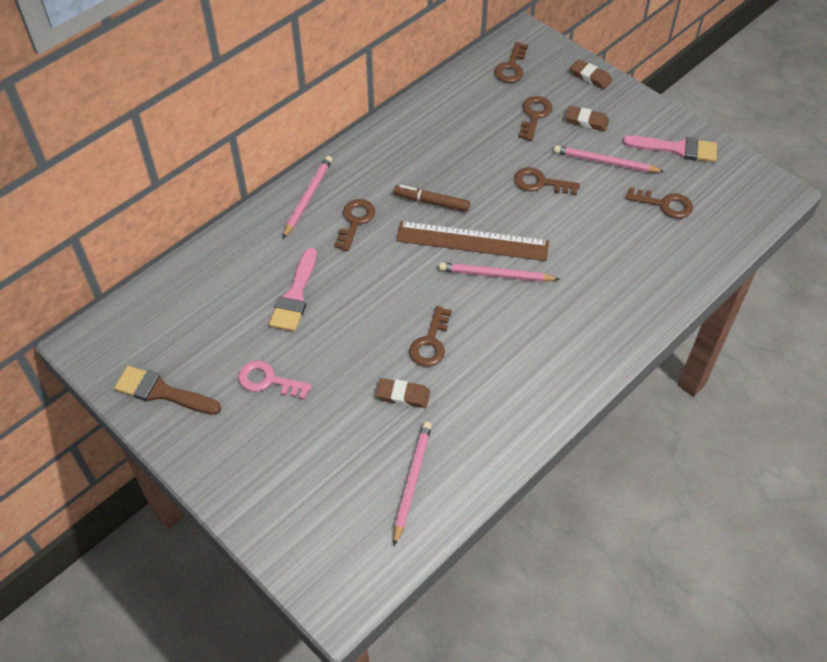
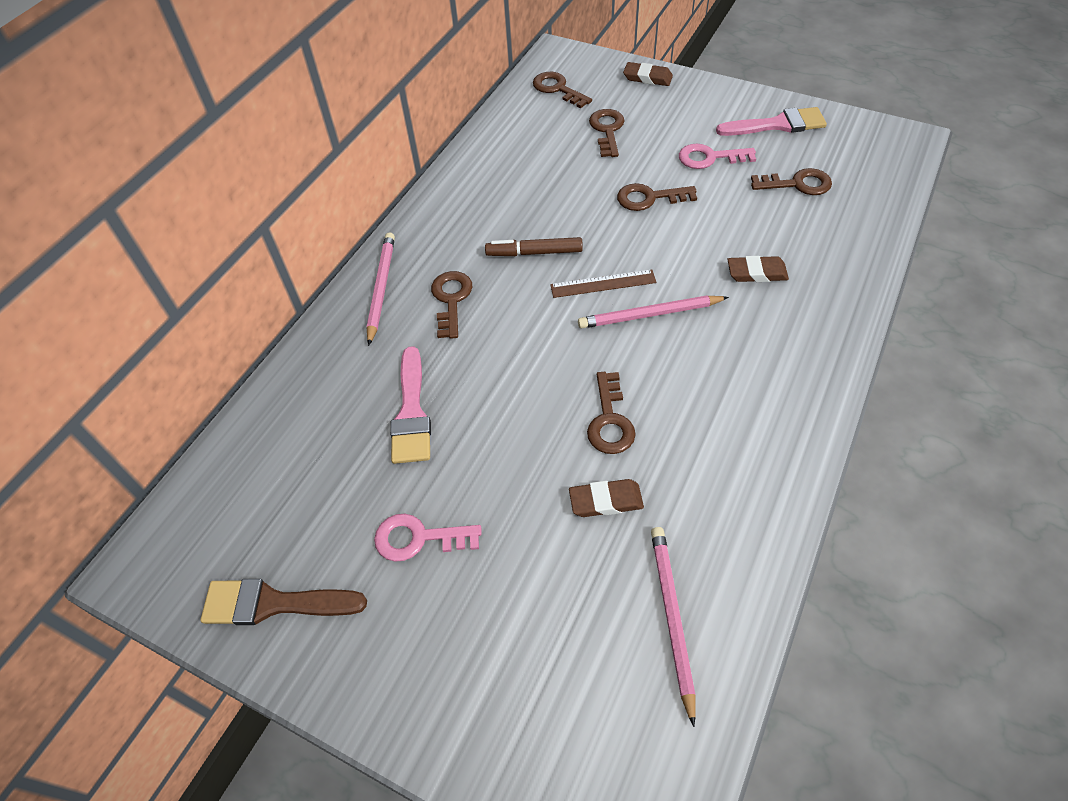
camera: 15 degrees left, 0 degrees up
(472, 241) = (603, 284): brown ruler -> brown ruler, size x0.55
(511, 67) = (557, 89): brown key -> brown key turned 135 degrees clockwise
(586, 121) = (666, 122): brown eraser -> brown eraser (756, 273)
(605, 162) = (709, 158): pink pencil -> pink key

